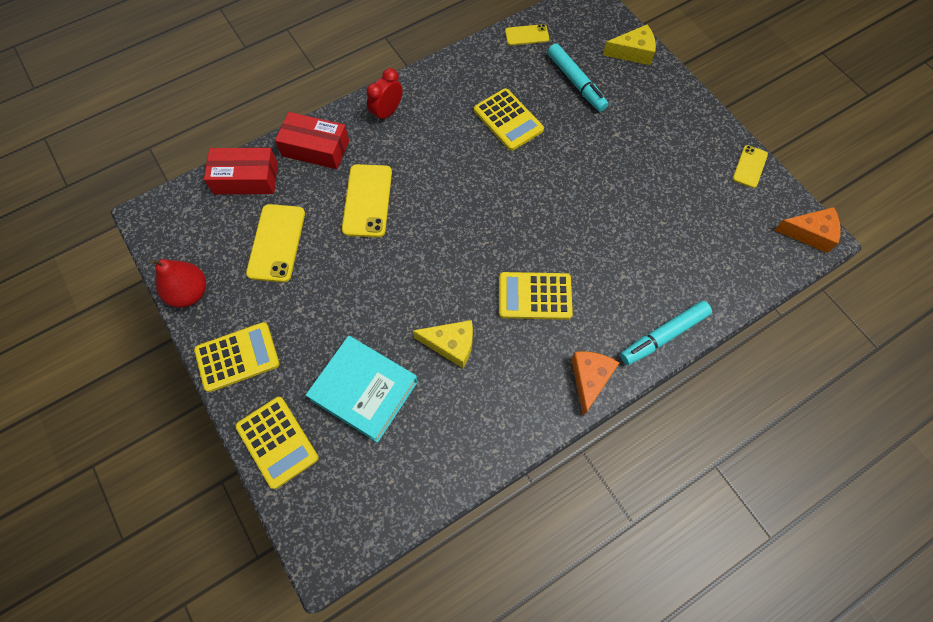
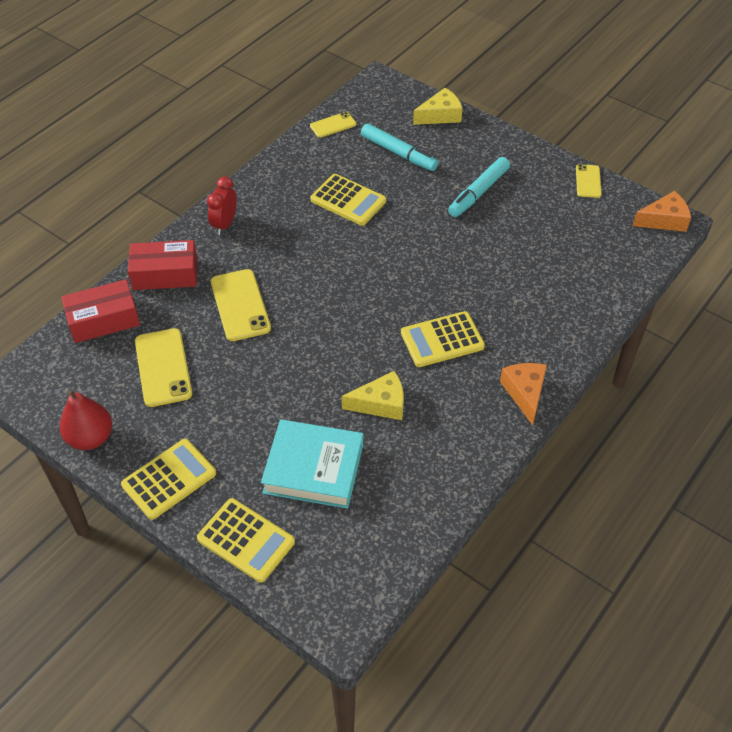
camera: 20 degrees left, 15 degrees down
(663, 336) = (574, 338): turquoise marker -> turquoise marker (478, 192)

